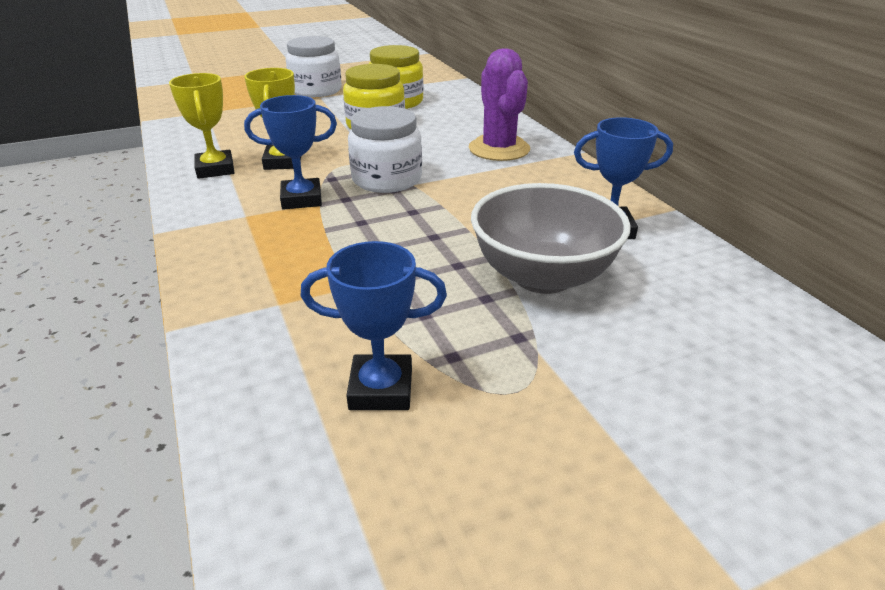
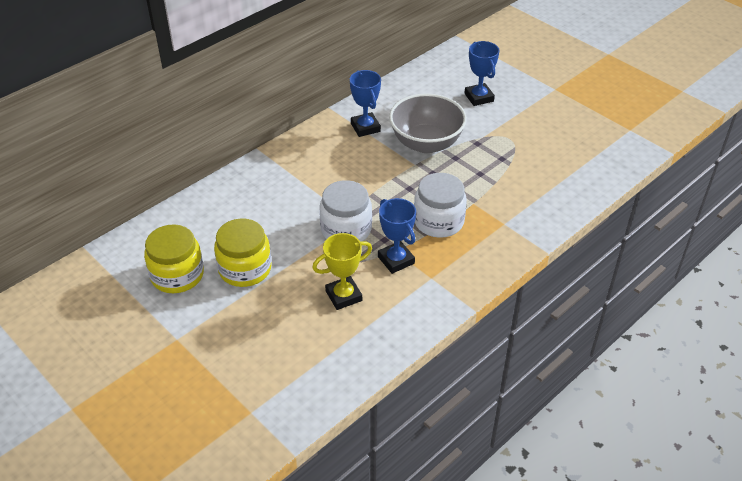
camera: 110 degrees left, 10 degrees up
(215, 169) = (375, 330): yellow trophy -> none
(316, 90) = (157, 350): white jar -> white jar (438, 221)
(381, 389) = (533, 172): blue trophy -> blue trophy (479, 97)
(499, 149) = (269, 188): purple cactus -> none

